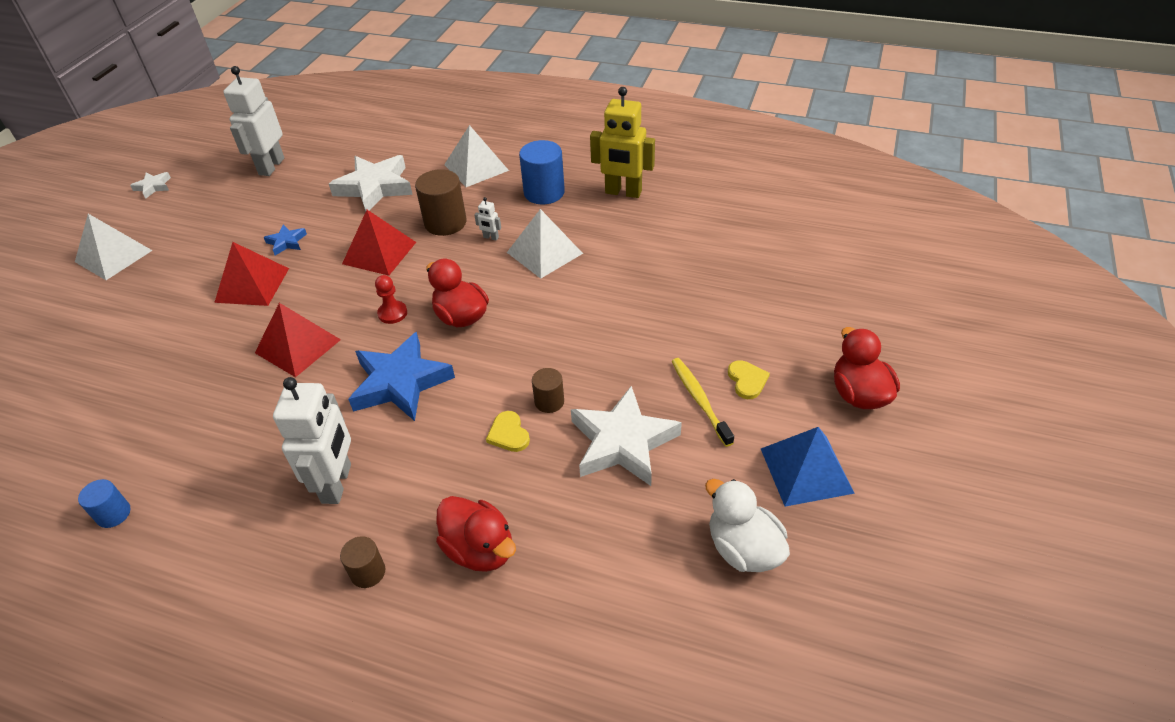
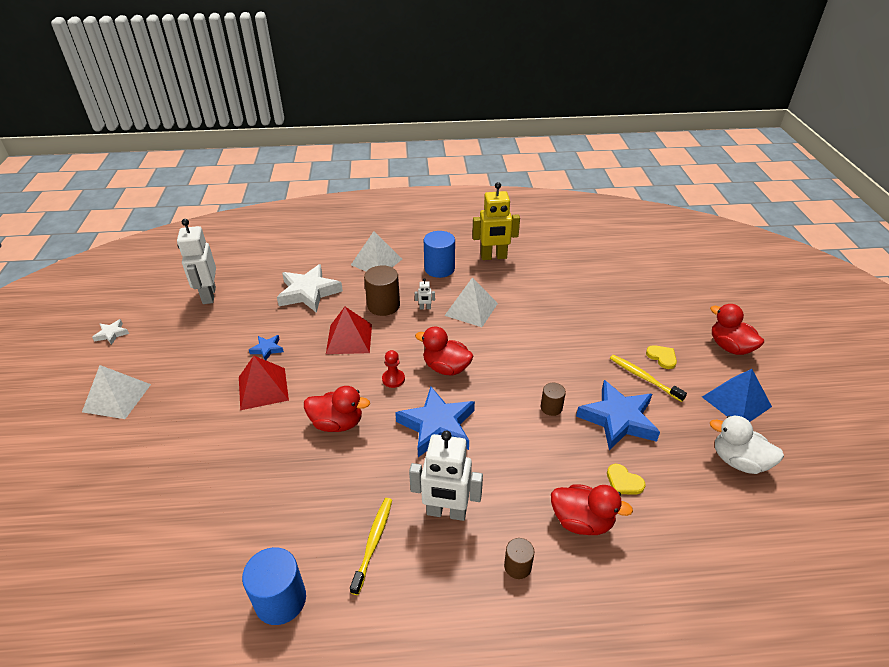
camera: 25 degrees left, 5 degrees down
(113, 514) = (280, 600): blue cylinder -> blue cylinder, size x1.78
(239, 489) = (373, 543): none -> yellow toothbrush
(298, 346) = (337, 423): red pyramid -> red duck
(337, 483) = (446, 512): white robot -> white robot turned 120 degrees clockwise
(508, 434) = (541, 437): yellow heart -> yellow heart (623, 482)
(623, 442) = (618, 419): white star -> blue star

